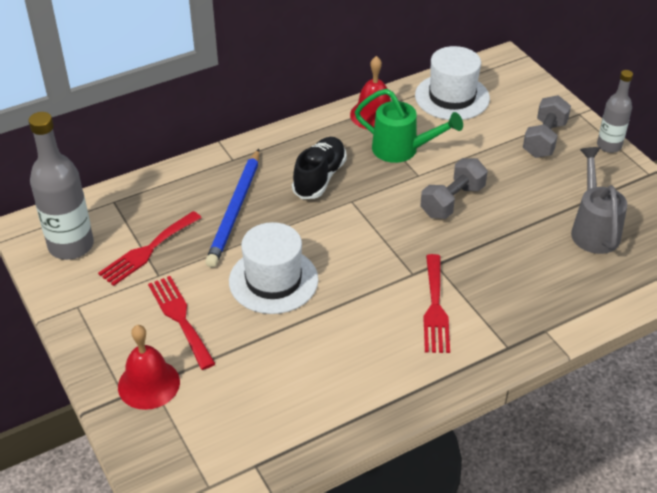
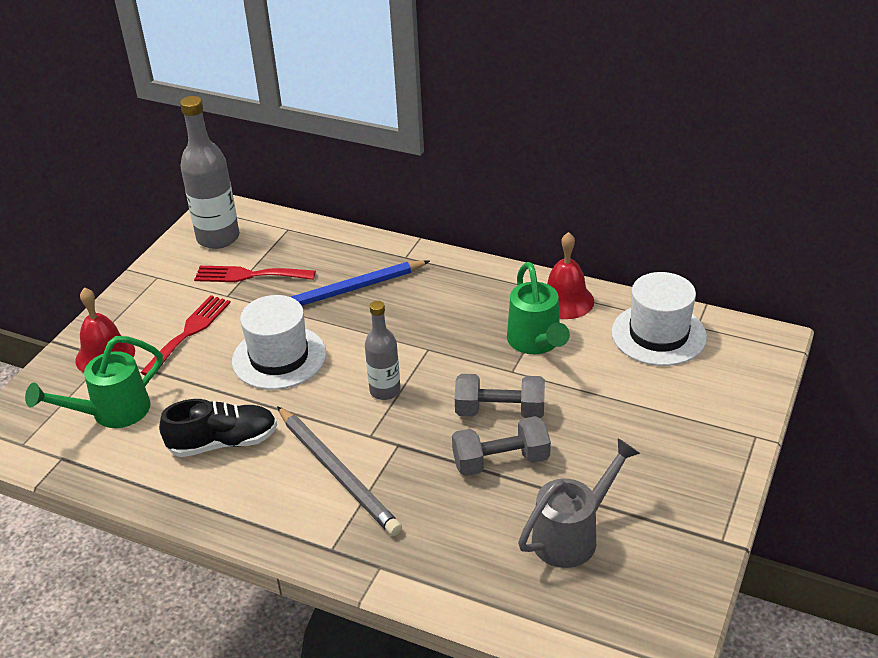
camera: 55 degrees right, 5 degrees down
(231, 409) = (112, 413): none -> green watering can
(319, 178) = (437, 315): black shoe -> black shoe (223, 442)
(435, 308) = (338, 473): red fork -> grey pencil
(544, 139) = (676, 430): grey dumbbell -> grey dumbbell (501, 461)
(609, 146) = (730, 485): grey bottle -> grey bottle (385, 391)

